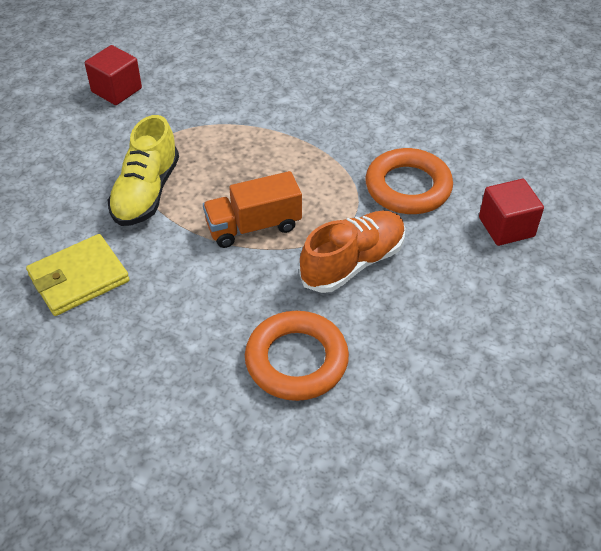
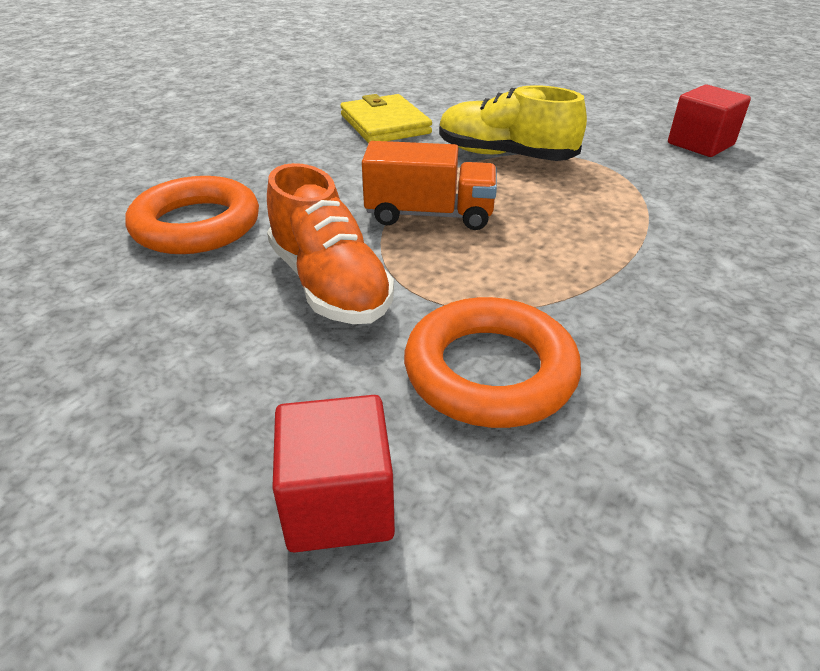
camera: 100 degrees right, 10 degrees down
(253, 226) = (429, 215): orange truck -> orange truck turned 105 degrees clockwise

